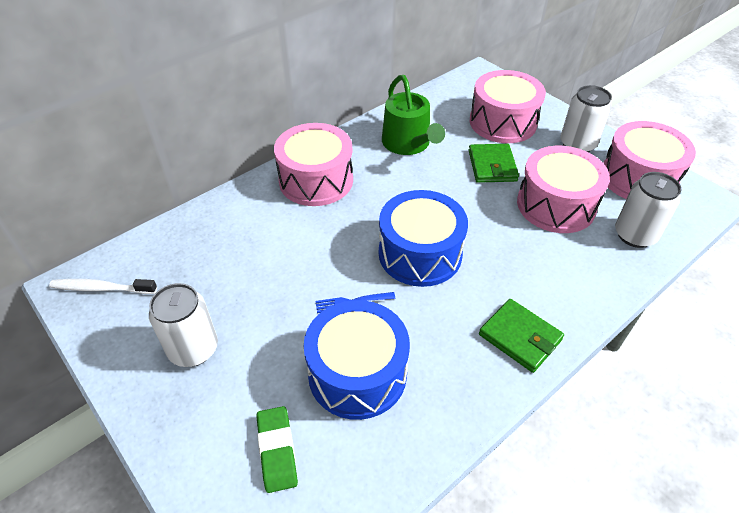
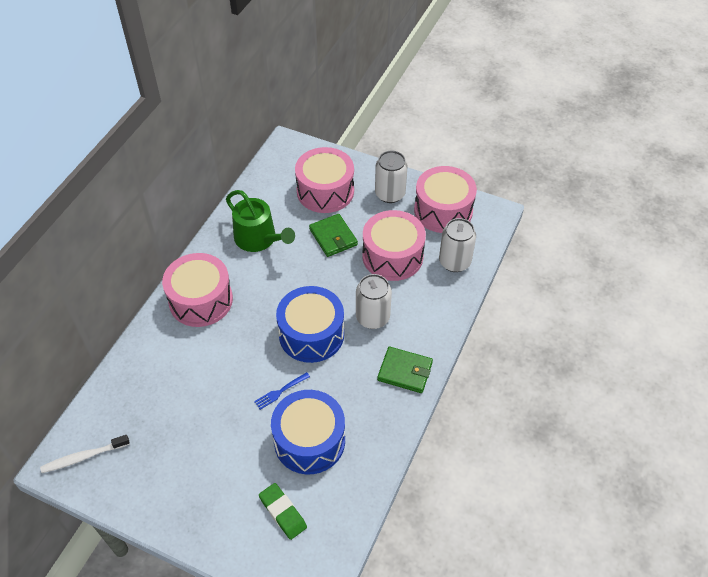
camera: 25 degrees left, 5 degrees up
(193, 349) = (185, 472): white can -> white can (372, 317)

